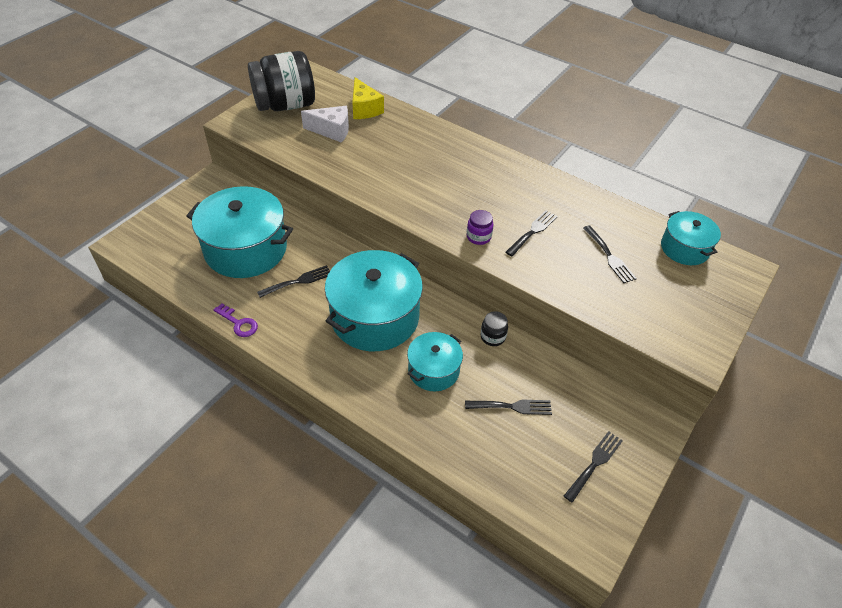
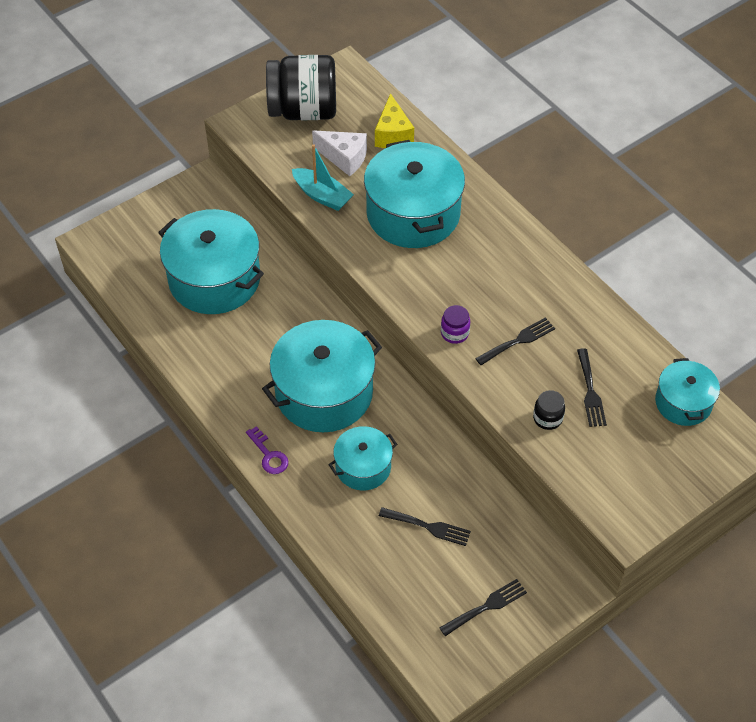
camera: 20 degrees right, 5 degrees up
(238, 323) = (183, 364): purple key -> purple key (269, 455)
(298, 281) = (258, 331): black fork -> none
(324, 159) = (322, 195): none -> turquoise boat
(404, 158) = (413, 213): none -> turquoise pot
(493, 337) = (441, 447): black jar -> black jar (547, 418)

